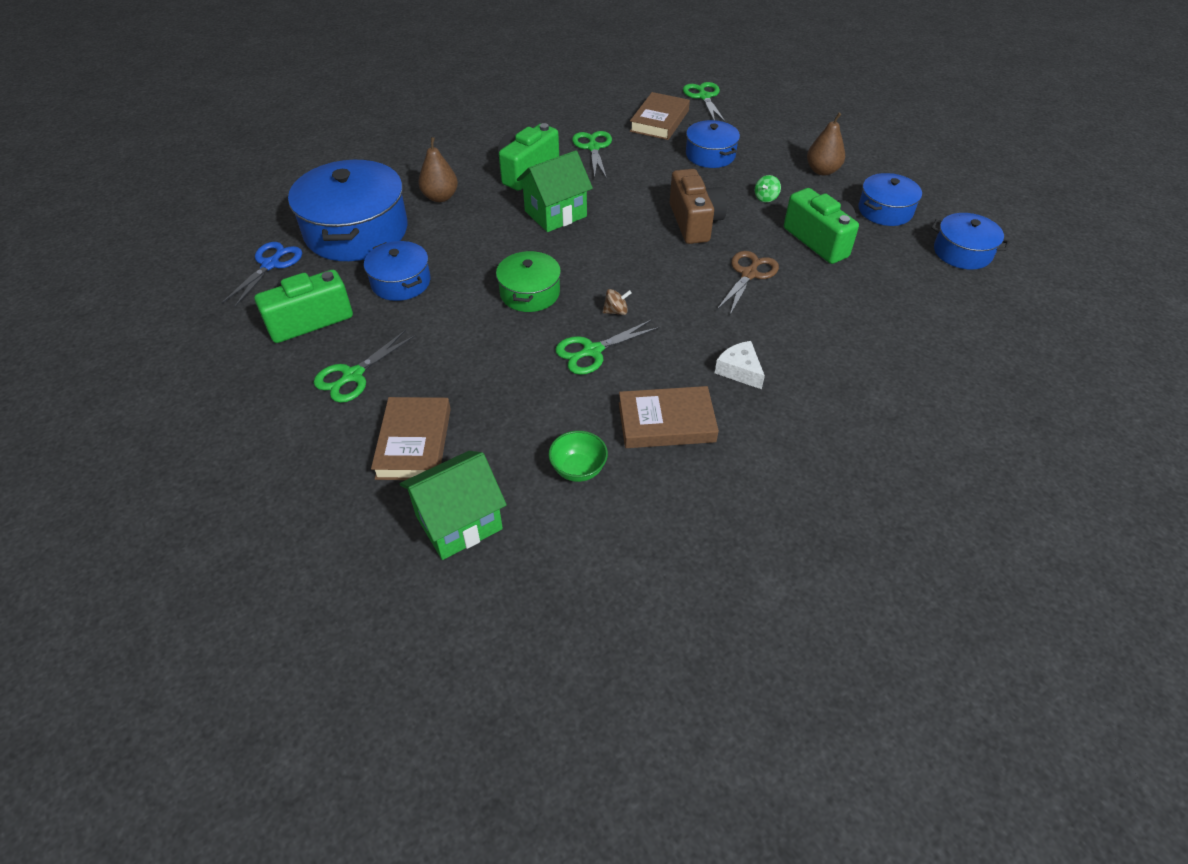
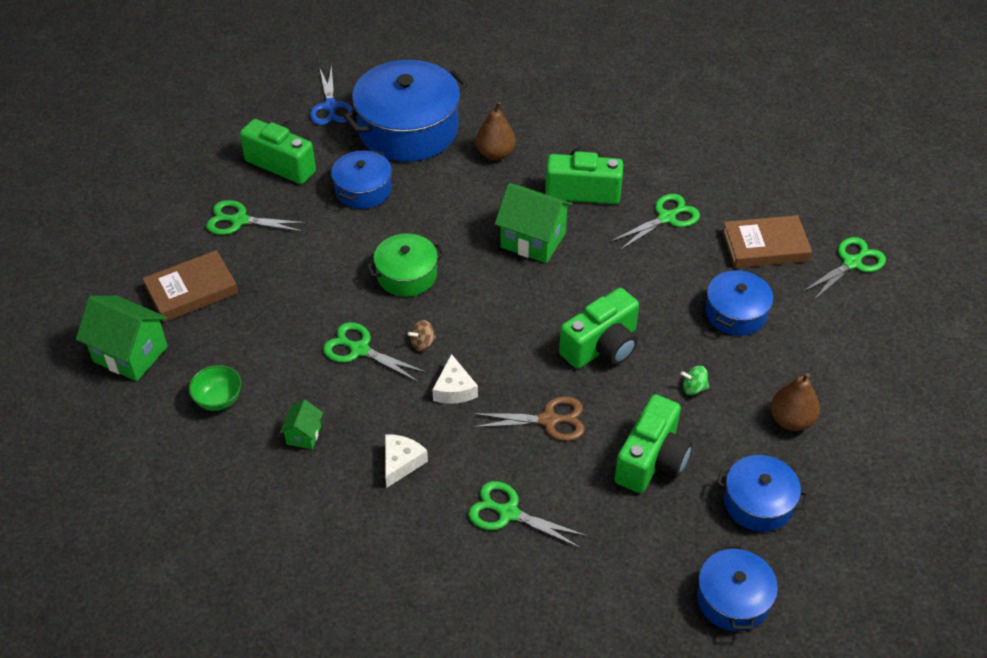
camera: 60 degrees right, 0 degrees up
(270, 265) = (331, 106): blue scissors -> blue scissors turned 90 degrees clockwise
(616, 311) = (422, 343): brown spinning top -> brown spinning top turned 105 degrees clockwise
(666, 422) = (304, 435): brown book -> green house
(680, 312) = (454, 389): none -> white cheese
(694, 222) = (602, 346): brown camera -> green camera
(829, 328) = (508, 513): none -> green scissors

